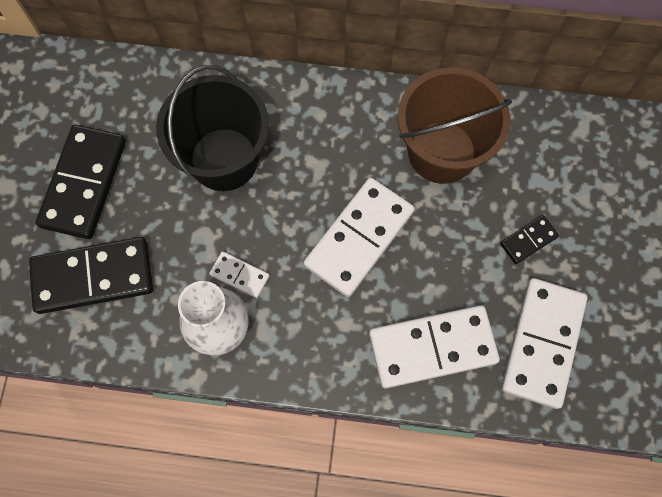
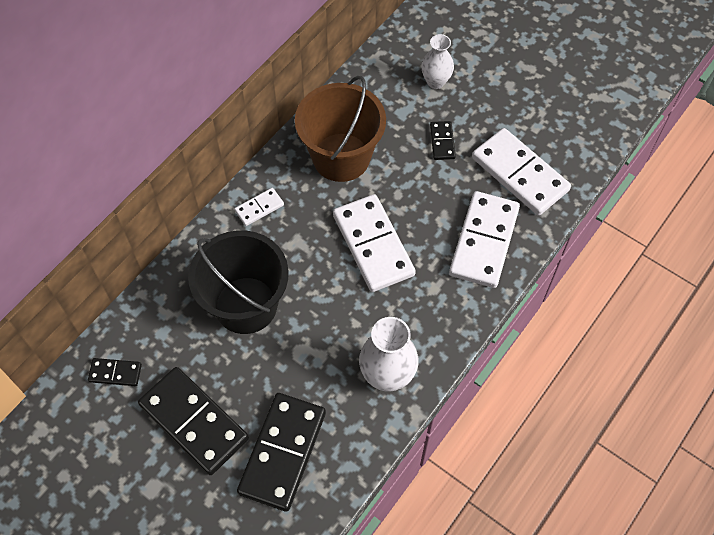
camera: 60 degrees left, 10 degrees down
(96, 92) = (115, 373): none -> black domino
(239, 275) = (351, 341): white domino -> white domino (259, 208)
(601, 193) = (435, 82): none -> white vase

